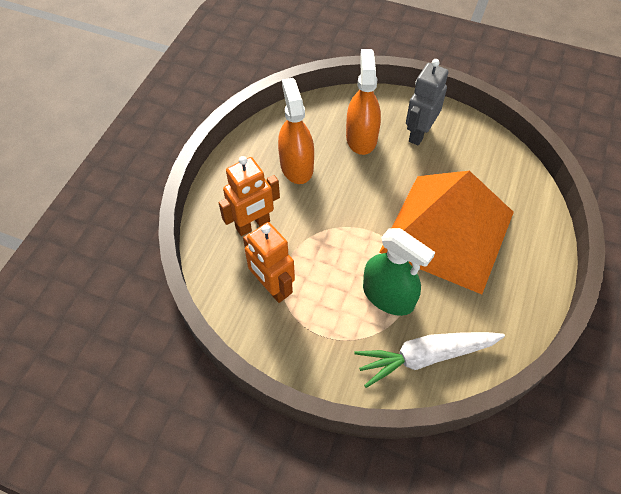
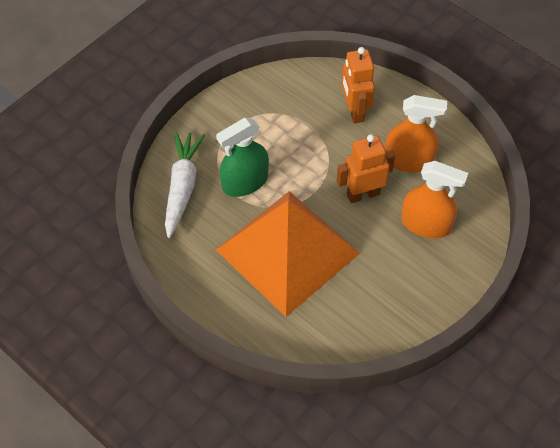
camera: 110 degrees right, 0 degrees up
(272, 287) = (288, 108): orange robot -> orange robot (363, 194)
(419, 133) = (413, 277): grey robot -> none

